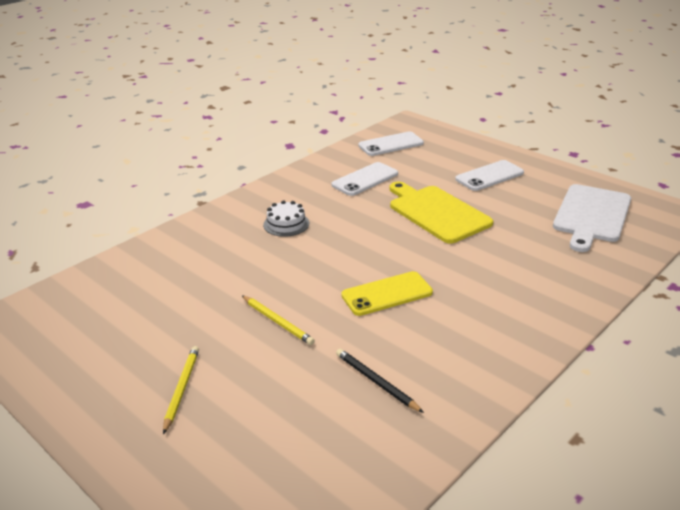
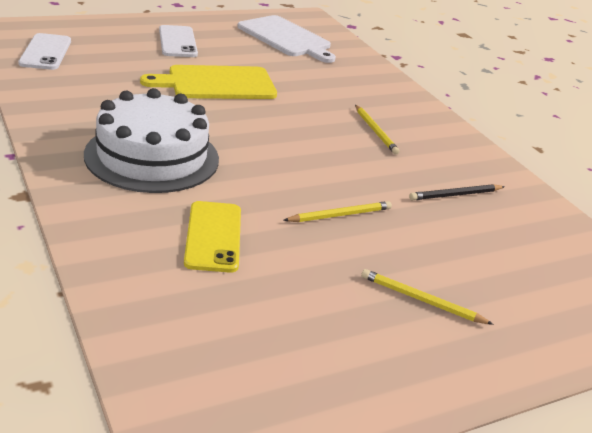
camera: 75 degrees left, 0 degrees up
(286, 224) = (152, 156): white cake -> white cake, size x2.24
(365, 179) = (107, 89): white phone -> none
(387, 294) = (333, 150): yellow phone -> yellow phone (213, 236)
(453, 308) = (375, 131): none -> yellow pencil

